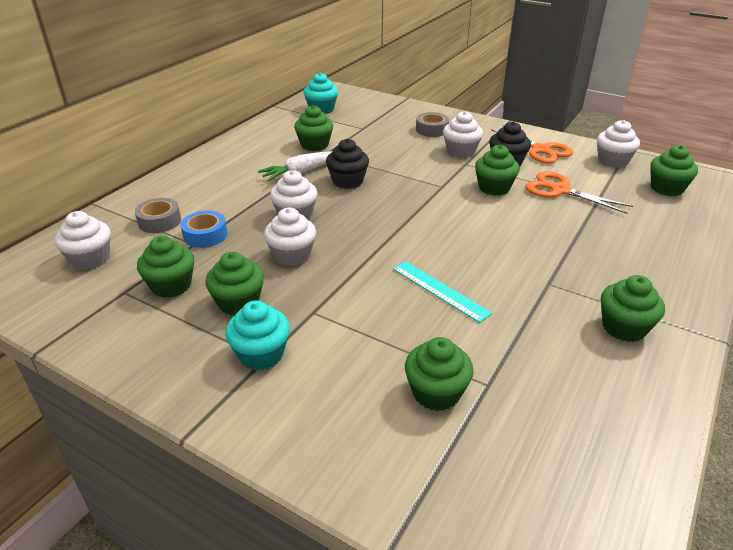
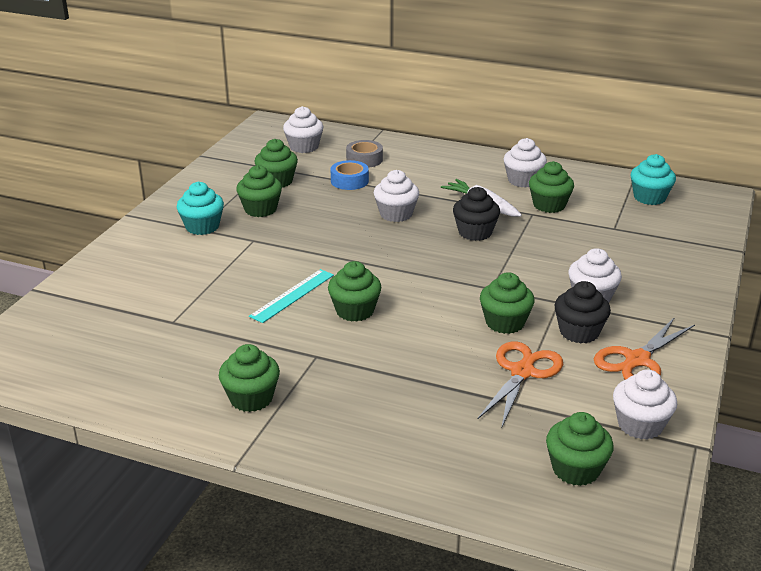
camera: 80 degrees right, 5 degrees down
(292, 255) = (329, 221): white cupcake -> white cupcake (523, 180)
(432, 130) = (644, 274): grey tape -> none
(436, 393) = (163, 299): green cupcake -> green cupcake (355, 311)

